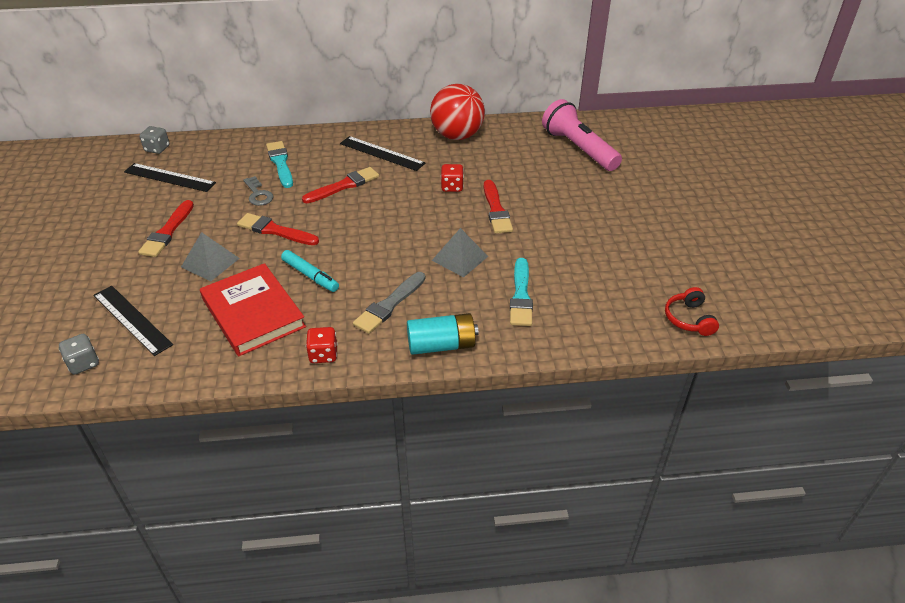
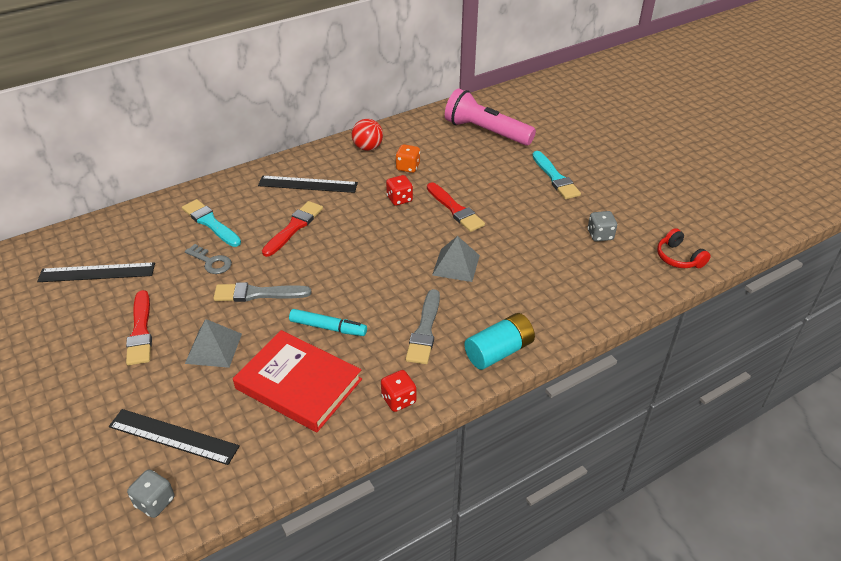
camera: 25 degrees left, 0 degrees up
(157, 149) = (57, 245): grey dice -> grey dice (600, 235)
(275, 230) = (258, 294): red brush -> grey brush
(457, 136) = (368, 147): red ball -> red ball, size x0.57
(480, 161) = (408, 167): none -> orange dice
(521, 296) = (533, 282): turquoise brush -> turquoise brush (555, 178)

